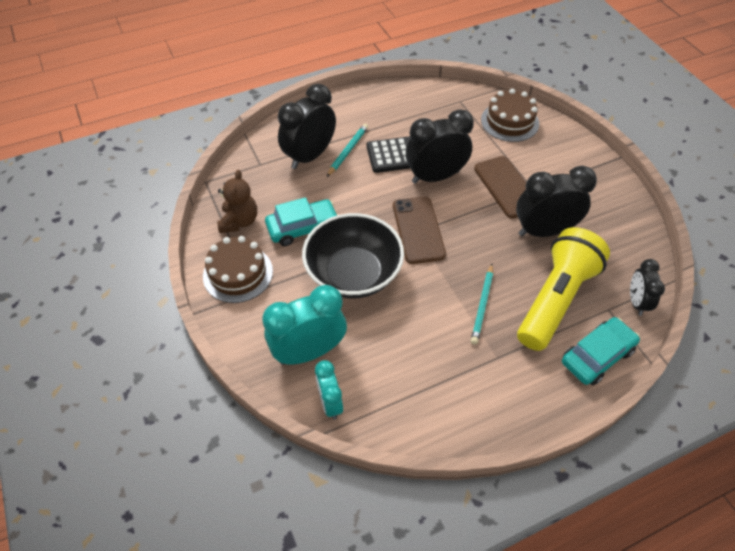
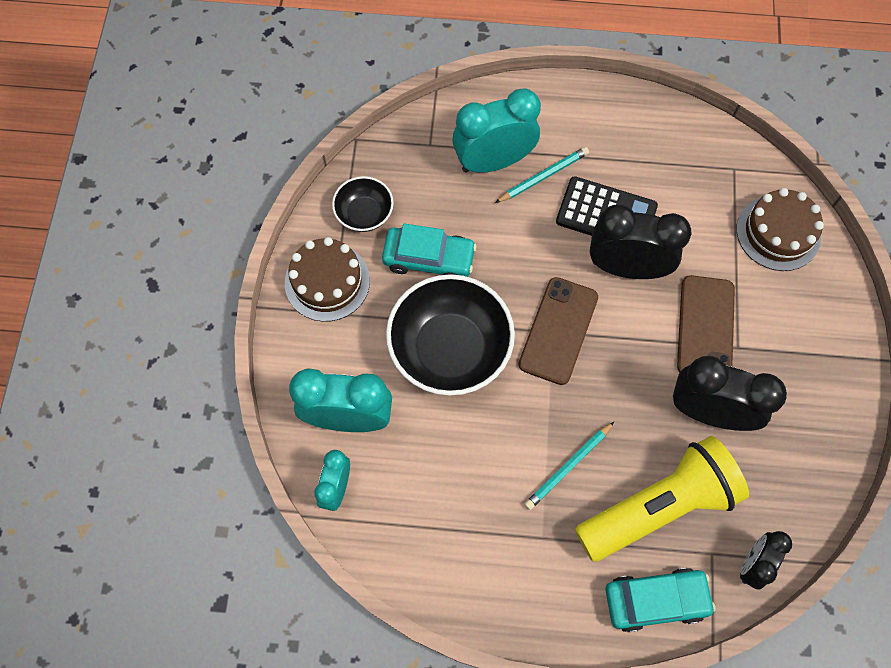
camera: 30 degrees right, 15 degrees up
(239, 221) = (364, 214): brown teddy bear -> black bowl
(310, 156) = (493, 162): black clock -> turquoise clock

